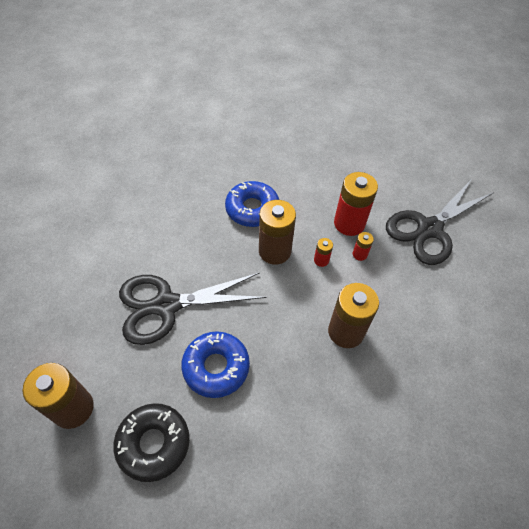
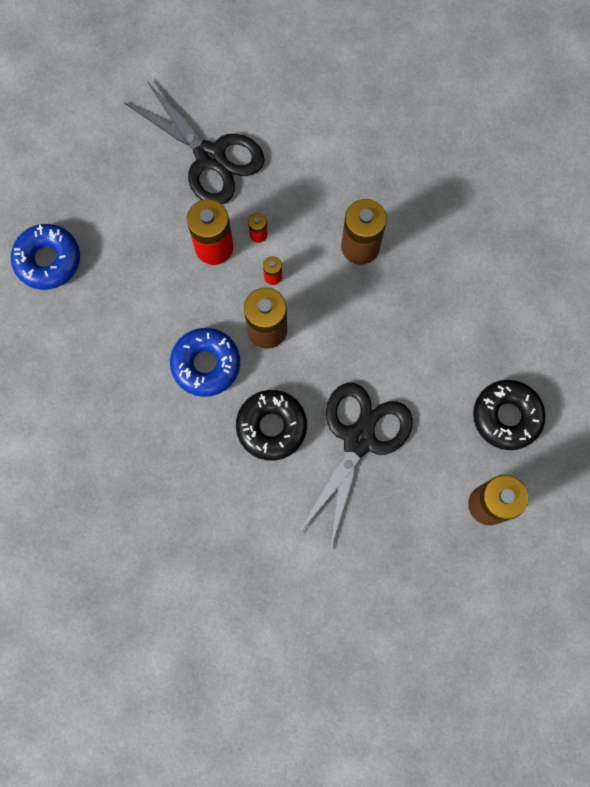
camera: 95 degrees left, 20 degrees up
(166, 305) = (359, 439): black scissors -> black scissors turned 135 degrees counterclockwise
(193, 245) = (271, 427): none -> black donut
(216, 367) = (421, 372): blue donut -> blue donut (48, 260)

